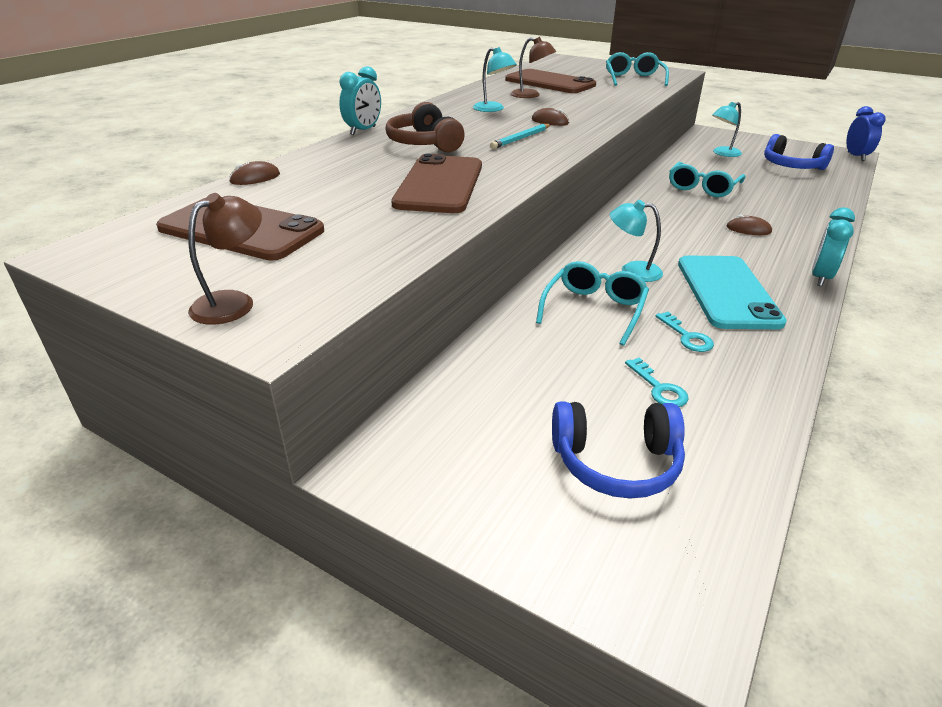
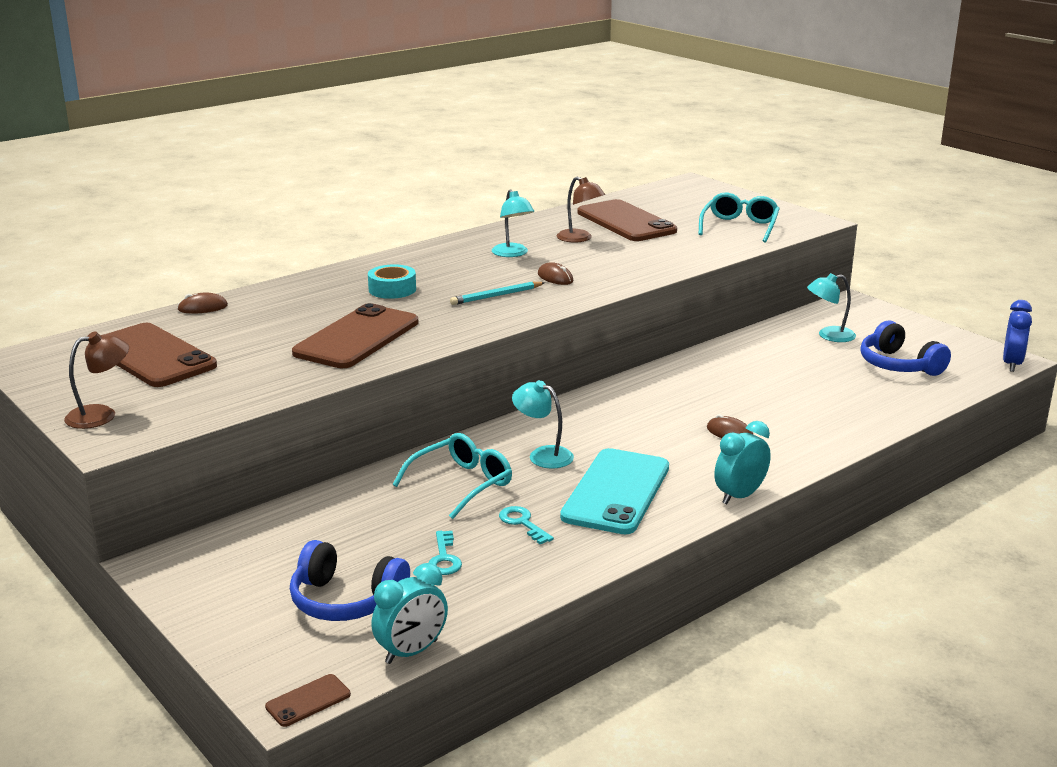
camera: 20 degrees right, 10 degrees down
(363, 130) = (348, 266): turquoise clock -> turquoise clock (411, 652)
(424, 143) = (392, 289): brown headphones -> turquoise tape
(687, 336) = (522, 523): turquoise key -> turquoise key turned 150 degrees clockwise
(702, 188) = (741, 377): turquoise glasses -> none
(712, 620) = (308, 701): none -> brown phone

